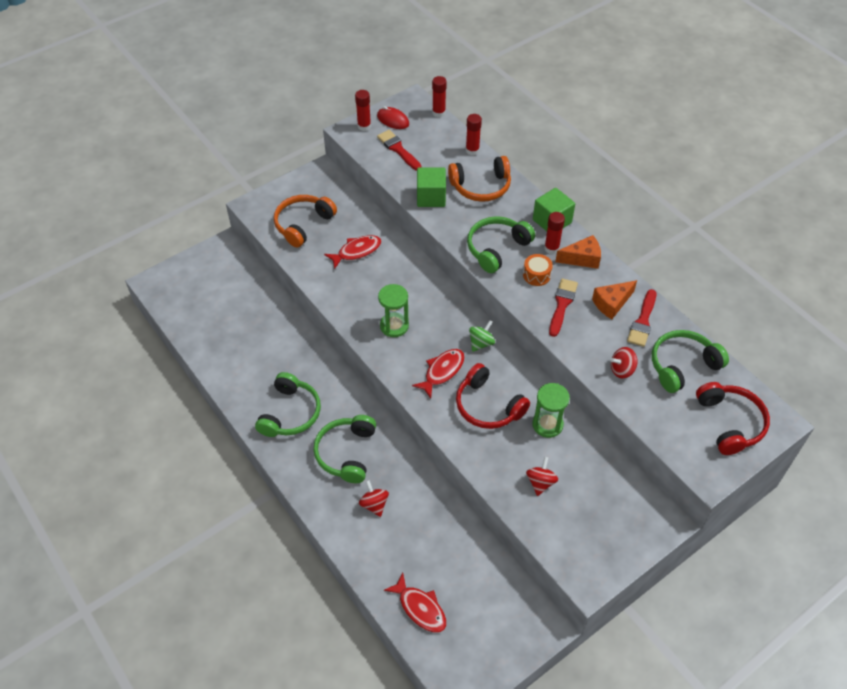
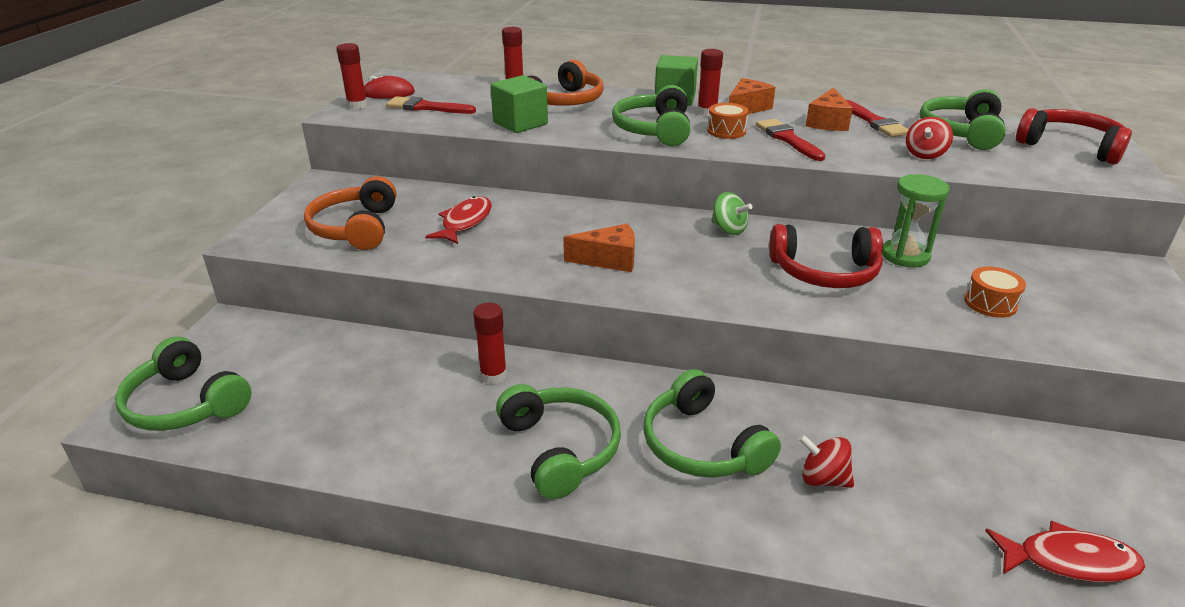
camera: 40 degrees left, 20 degrees down
(177, 288) = (185, 404): none -> green headphones
(394, 326) = (609, 260): green hourglass -> orange cheese
(438, 113) = (437, 76): red glue stick -> red glue stick (493, 375)
(442, 371) = (728, 270): red fish -> none
(481, 343) = (729, 229): green spinning top -> green spinning top turned 135 degrees clockwise
(540, 482) = (990, 303): red spinning top -> orange drum

